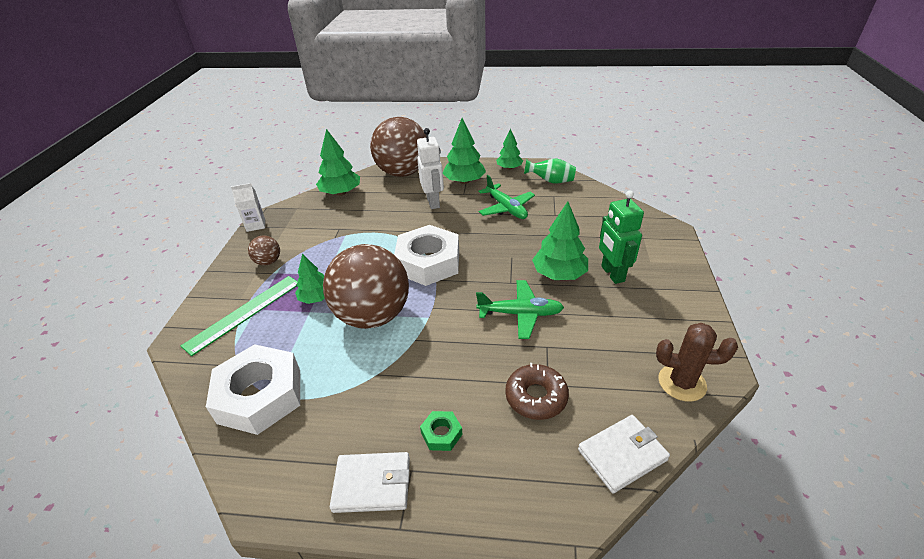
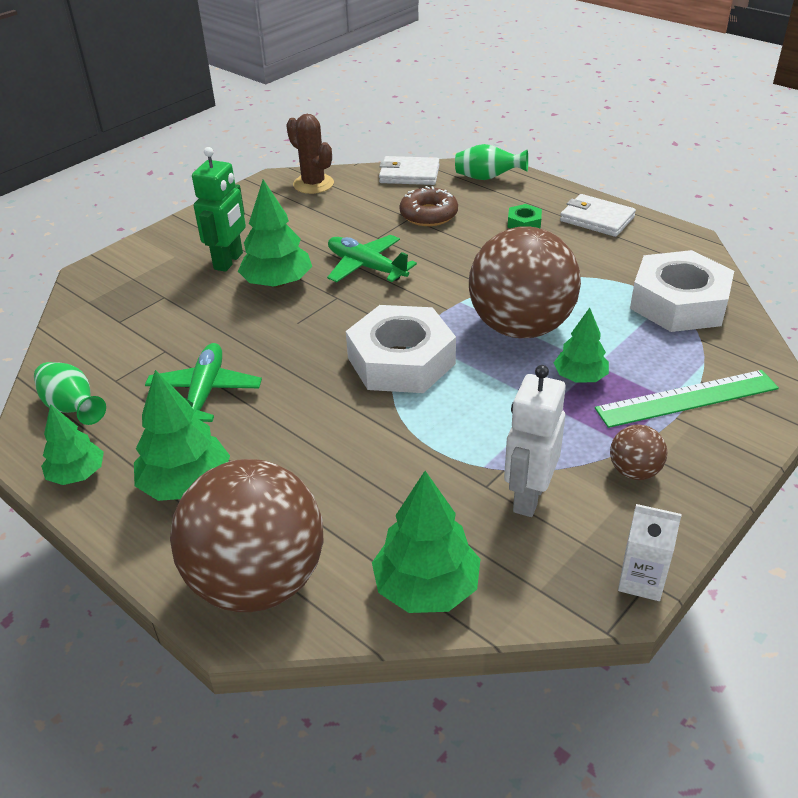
camera: 145 degrees left, 0 degrees up
(433, 202) = (288, 462): white robot -> white robot (528, 497)
(538, 500) = (487, 178): none -> green vase

